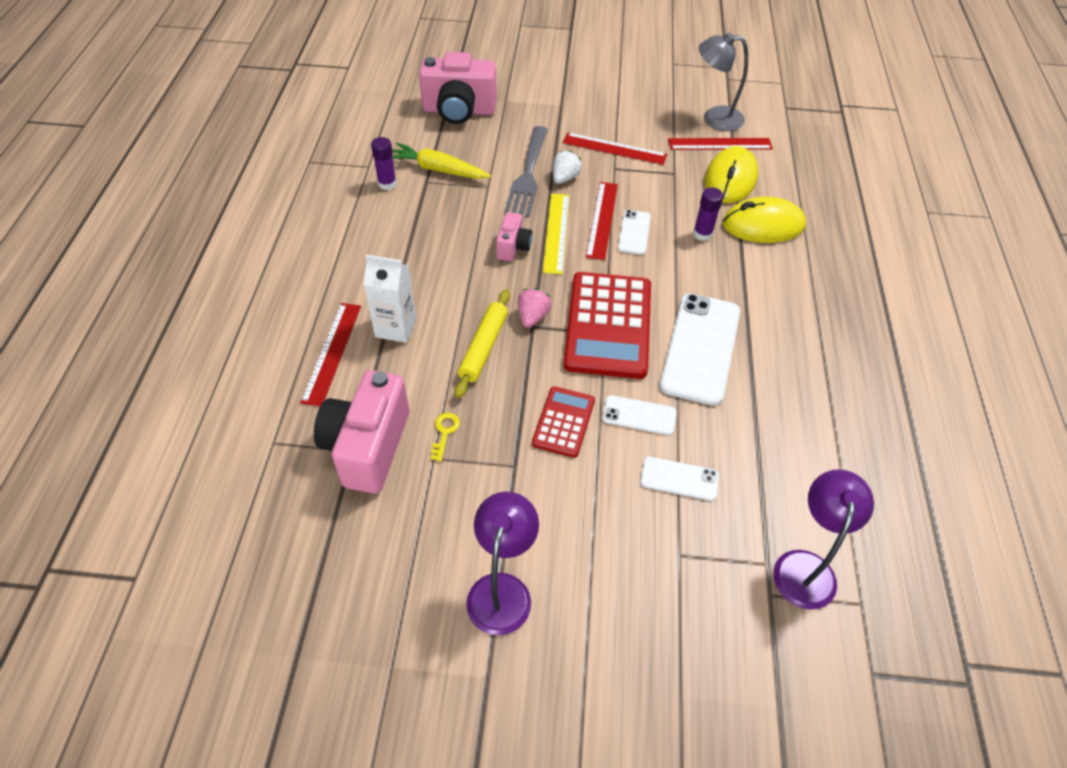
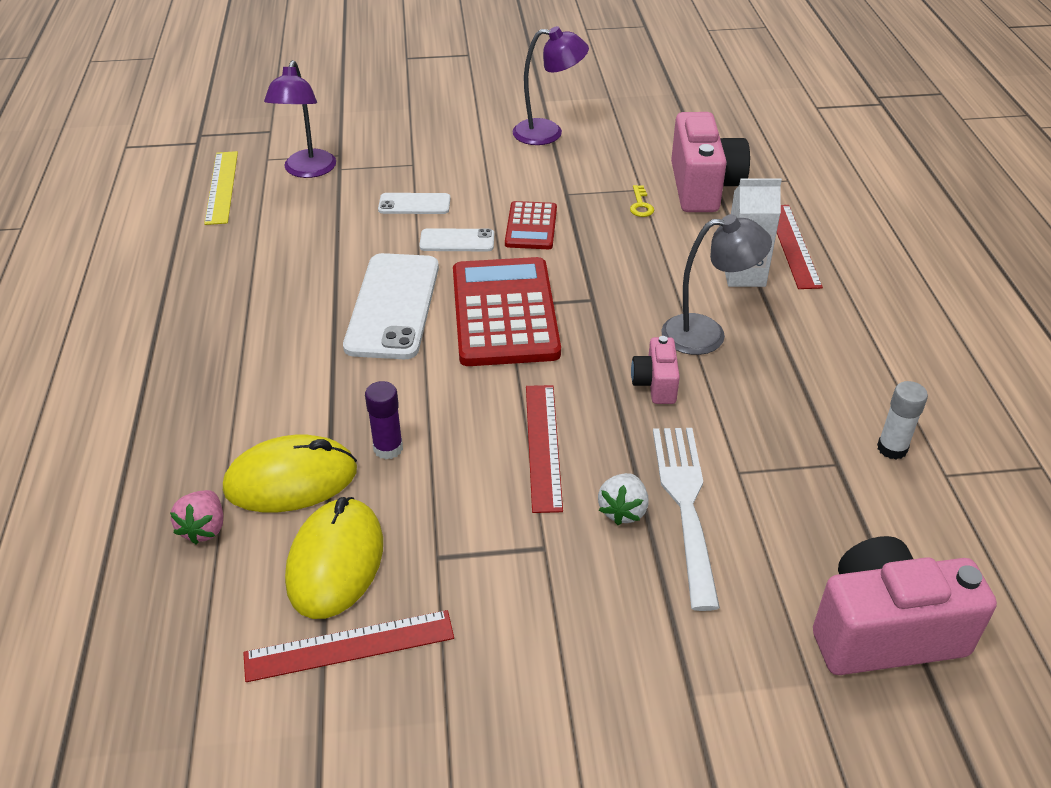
camera: 170 degrees right, 10 degrees down
(387, 184) = (892, 448): purple glue stick -> white glue stick
(438, 169) = (834, 488): yellow carrot -> none
(484, 347) = (638, 272): yellow rolling pin -> none
(502, 589) = (548, 133): purple lamp -> purple lamp turned 90 degrees counterclockwise
(527, 175) = (686, 505): grey fork -> white fork
(532, 317) = (596, 308): pink strawberry -> pink strawberry (204, 528)
(556, 232) = (604, 414): yellow ruler -> yellow ruler (222, 187)
(614, 149) = (553, 592): red ruler -> none
(634, 232) = (491, 434): white phone -> none
(714, 118) = (356, 723): grey lamp -> grey lamp (707, 334)

